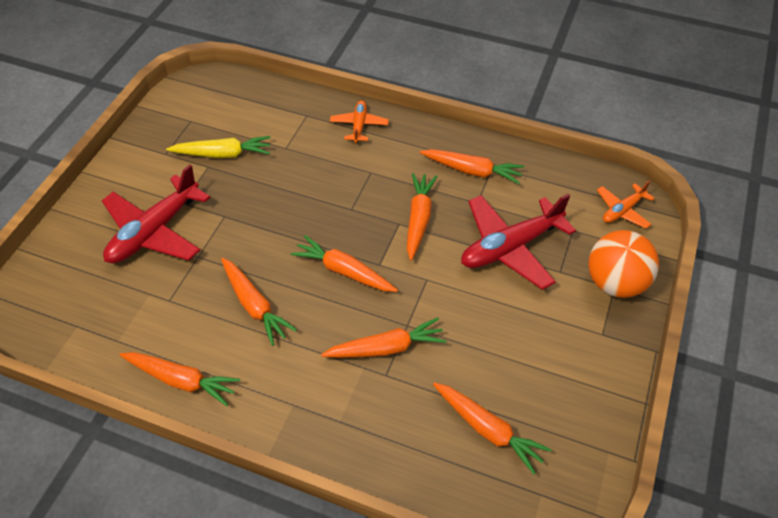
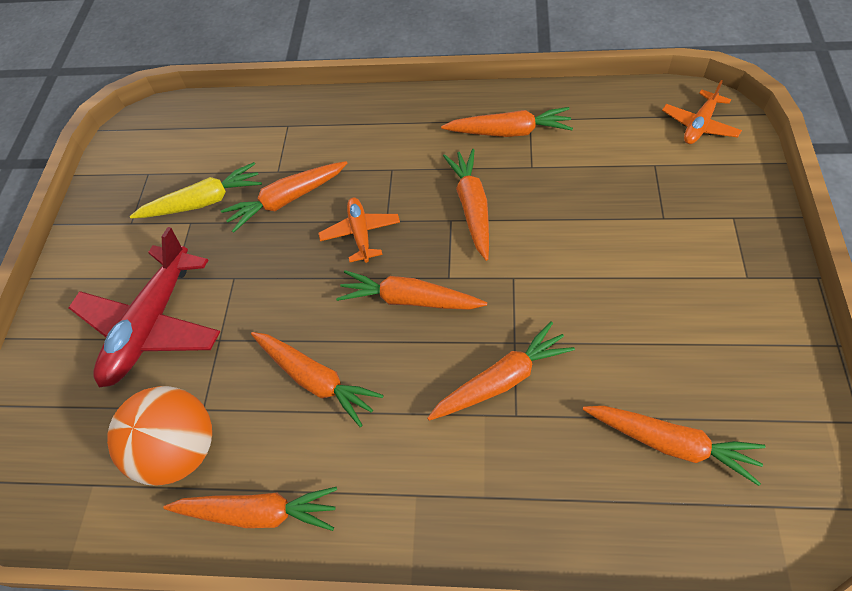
camera: 10 degrees left, 5 degrees up
(284, 171) = (287, 200): none -> orange carrot
(359, 126) = (355, 119): orange plane -> orange plane (361, 234)
(510, 247) = (593, 207): red plane -> none
(615, 282) = (731, 211): orange ball -> orange ball (180, 450)

